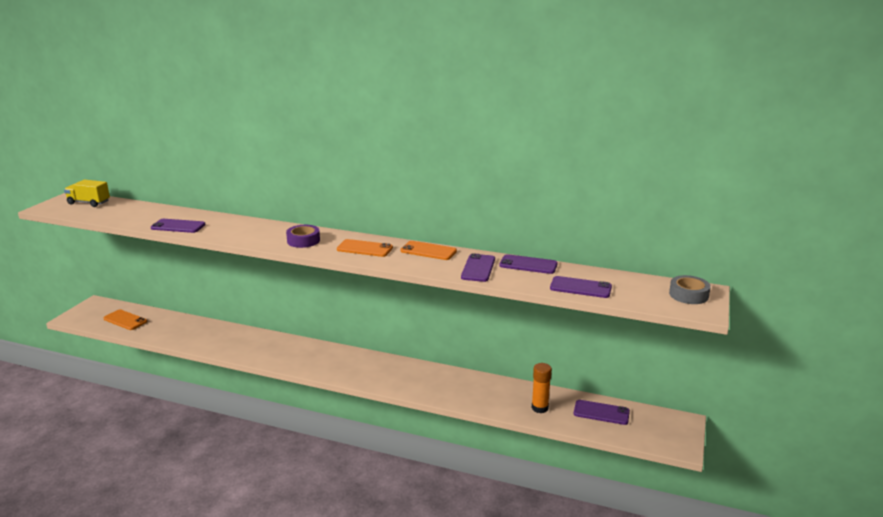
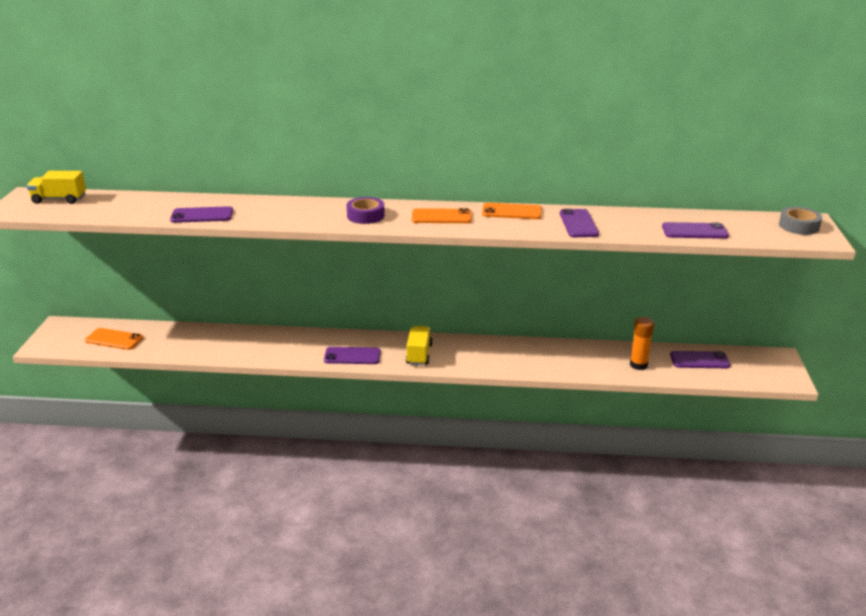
camera: 15 degrees left, 5 degrees up
(351, 368) = (419, 354): none -> yellow truck
(528, 265) = (625, 214): purple phone -> purple phone (352, 356)

